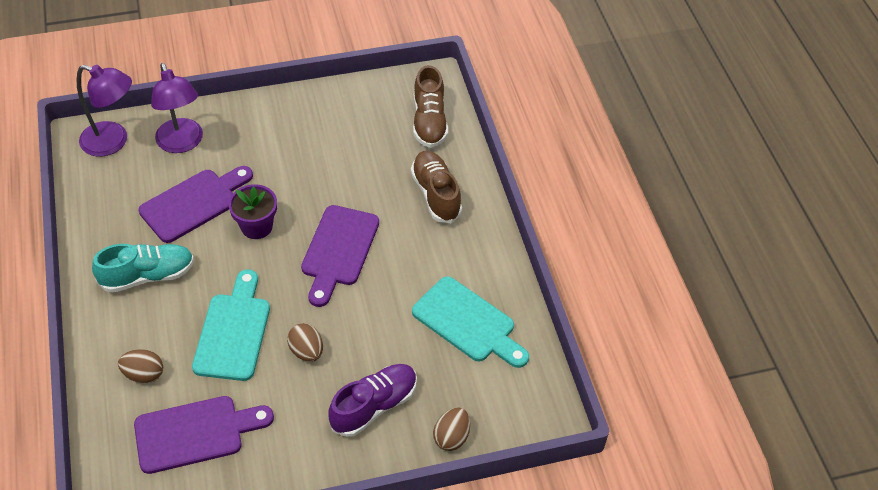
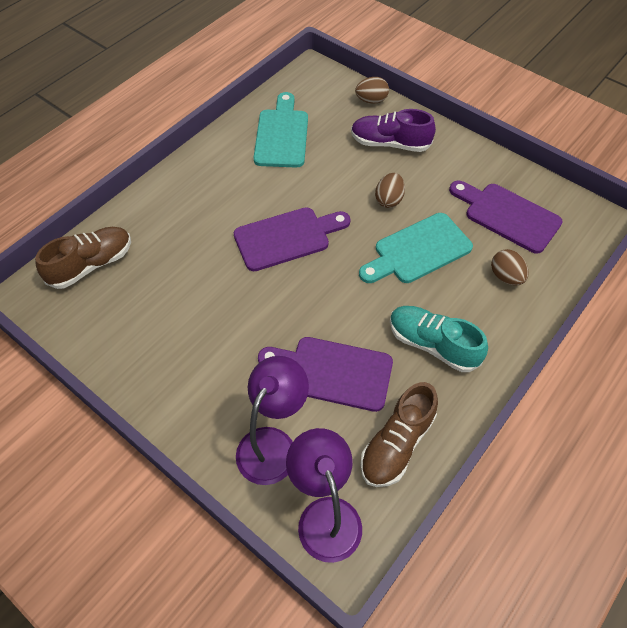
camera: 125 degrees left, 5 degrees up
(256, 226) = (314, 306): purple flower pot -> none
(436, 194) = (177, 213): brown shoe -> brown shoe (397, 444)

